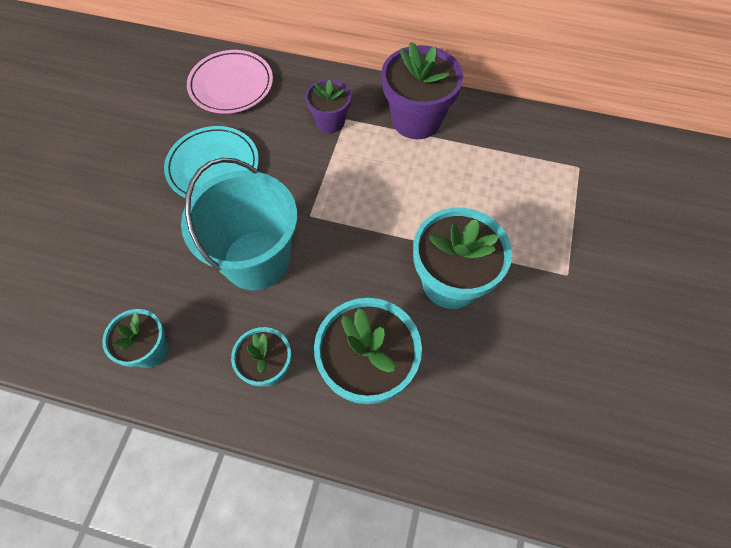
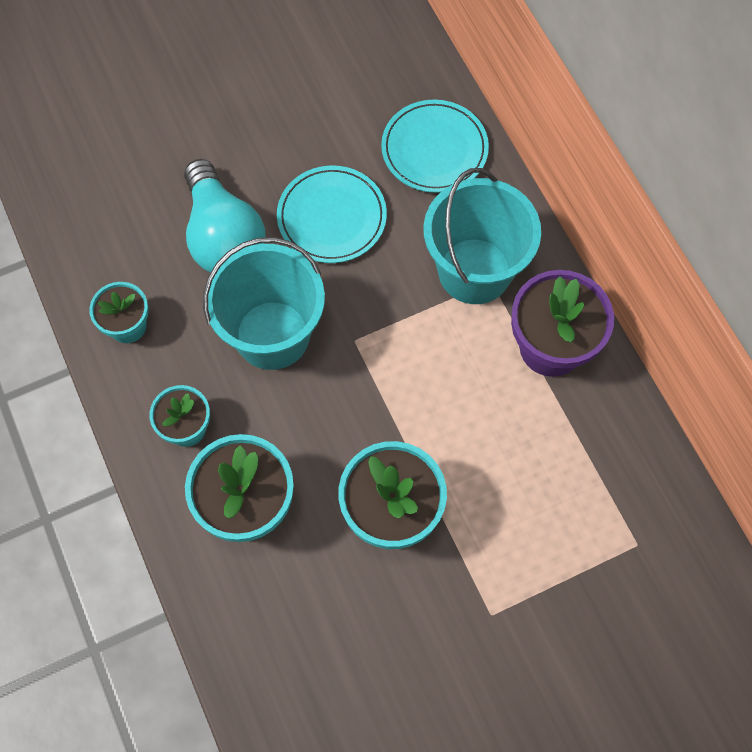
camera: 50 degrees right, 5 degrees up
(155, 237) = (223, 237): none -> turquoise light bulb
(231, 85) = (434, 149): pink plate -> turquoise plate
(330, 121) = (474, 271): purple flower pot -> turquoise bucket

